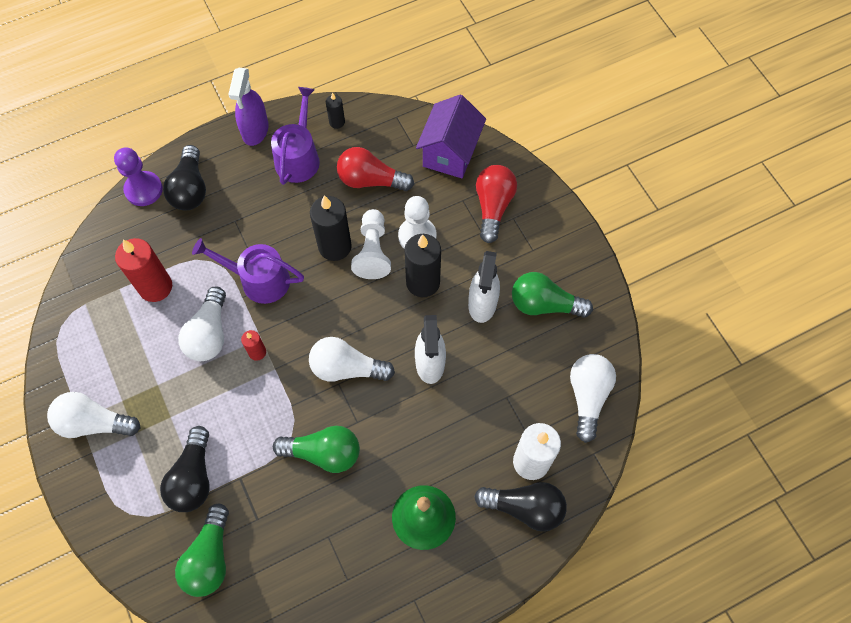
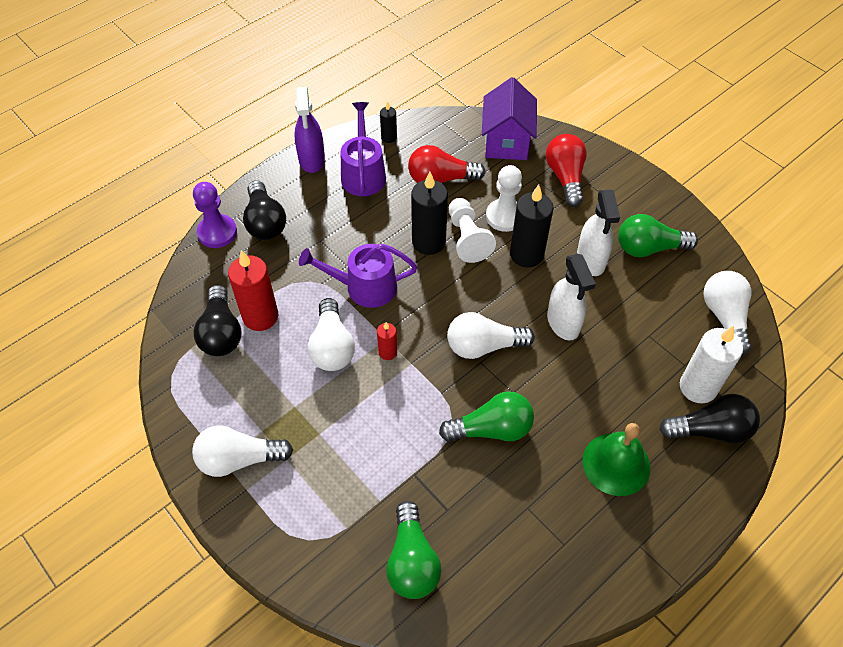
camera: 15 degrees left, 10 degrees down
(193, 478) = (365, 486): black light bulb -> black light bulb (221, 333)

